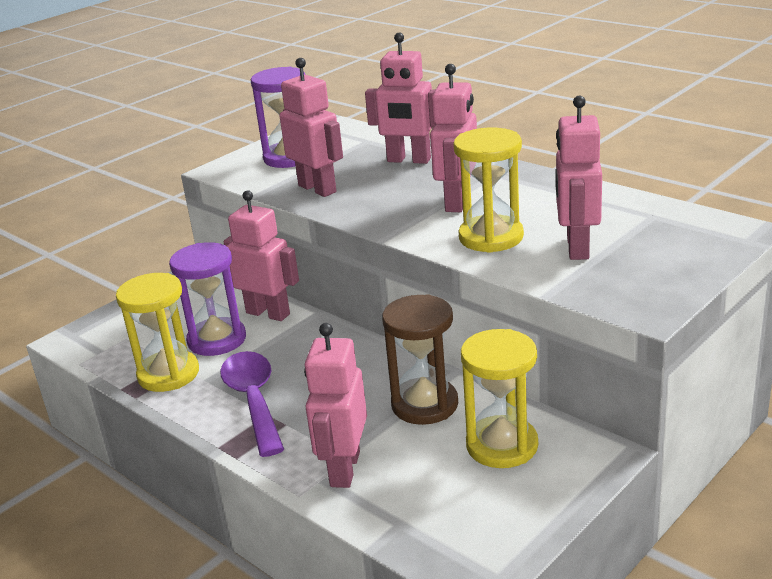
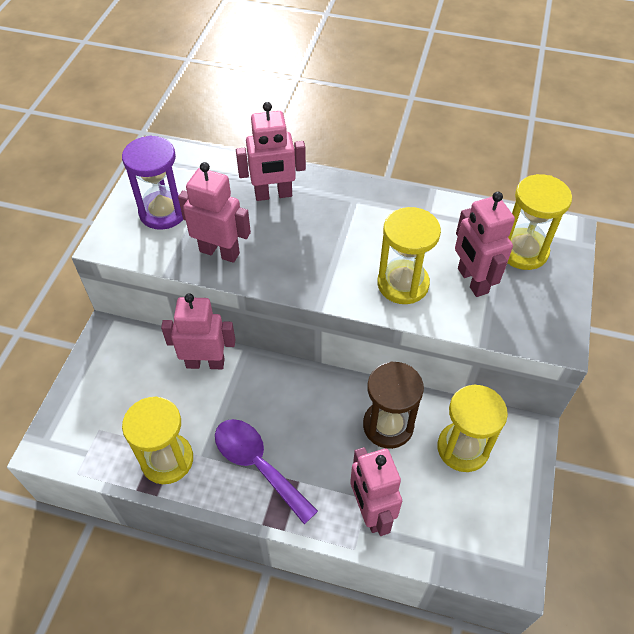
camera: 30 degrees left, 25 degrees up
(217, 340) = (182, 407): purple hourglass -> none
(458, 202) = (350, 244): pink robot -> none
(664, 235) = (523, 251): none -> yellow hourglass

